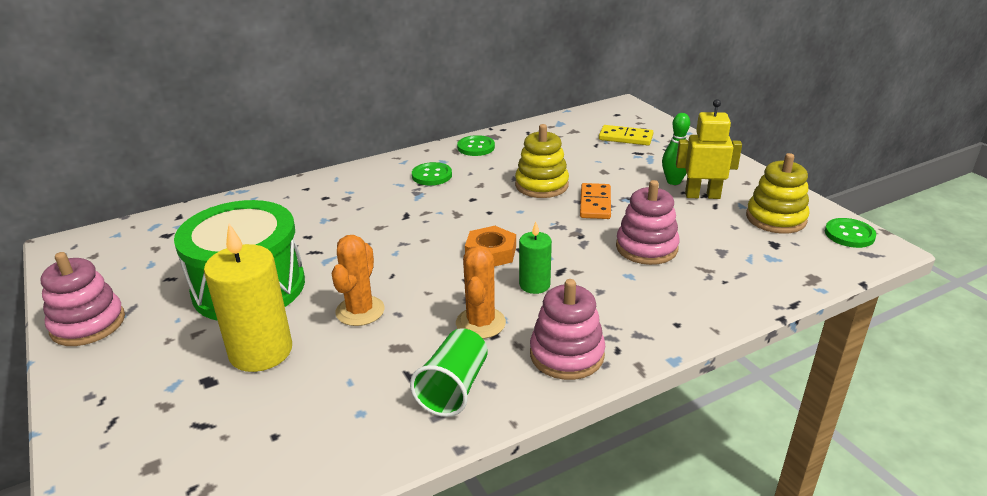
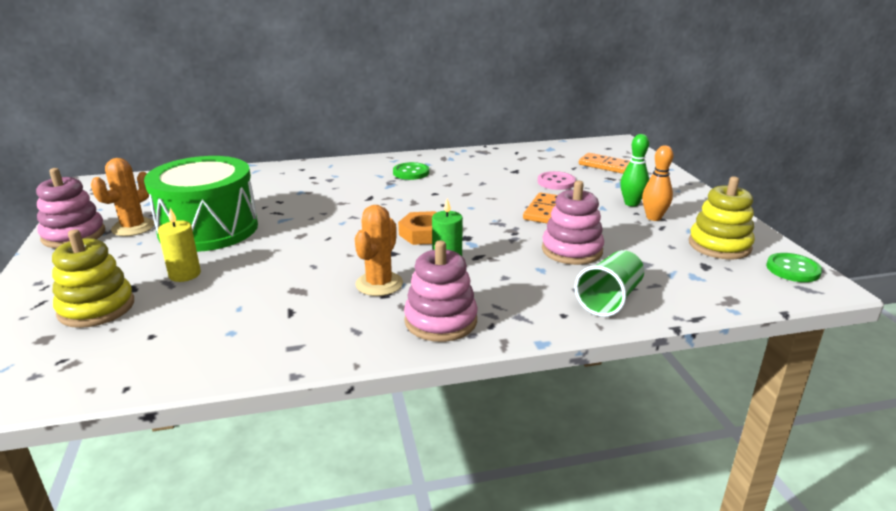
camera: 15 degrees right, 5 degrees down
(261, 351) = (185, 274): yellow candle -> yellow candle, size x0.55
(360, 311) = (283, 259): orange cactus -> orange cactus (133, 227)
(454, 388) = (322, 328): green cup -> green cup (609, 299)
(476, 147) = (463, 157): green button -> none
(541, 185) = (503, 191): yellow stacking toy -> yellow stacking toy (96, 308)
(588, 166) = (556, 182): none -> pink button
(625, 138) = (605, 166): yellow domino -> orange domino
(702, 195) = (653, 218): yellow robot -> orange bowling pin

